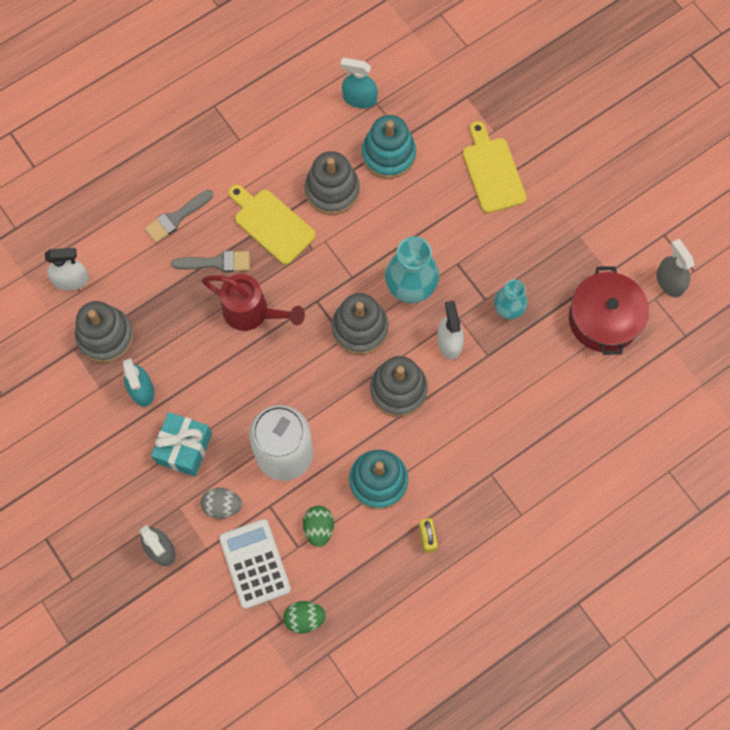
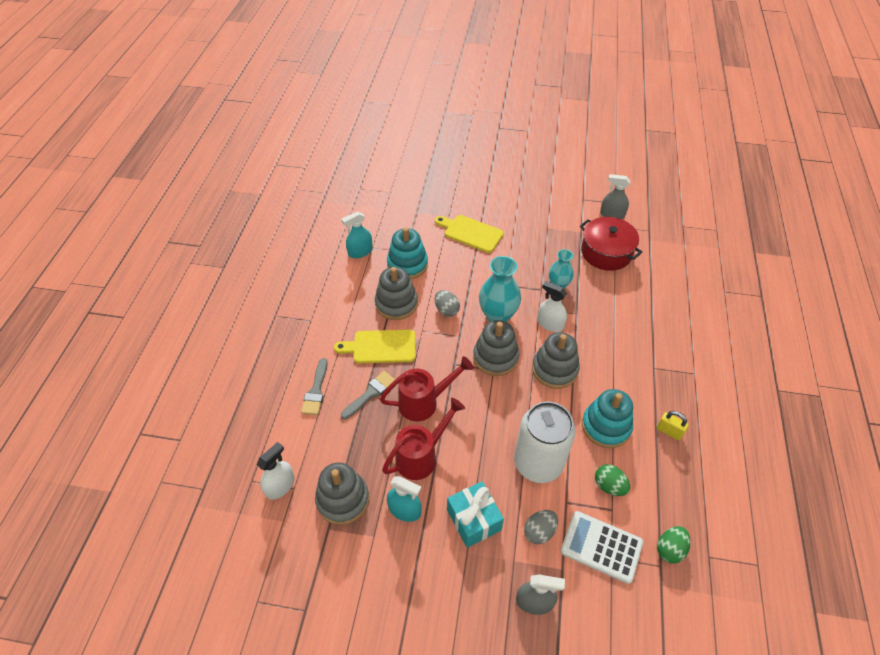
camera: 45 degrees left, 20 degrees down
(200, 358) = (421, 456): none -> red watering can
(370, 239) = (446, 310): none -> grey egg

